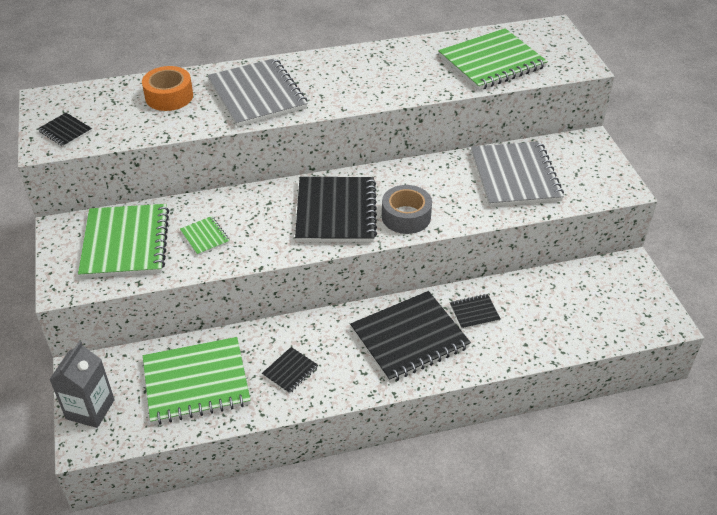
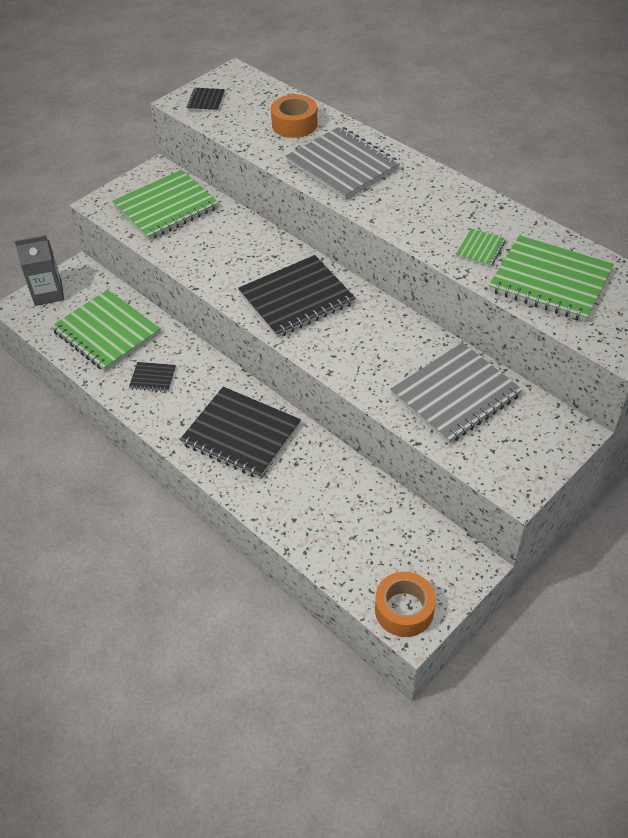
camera: 60 degrees right, 5 degrees up
(205, 237) = (205, 242): green notebook -> green notebook (480, 249)
(257, 95) = (342, 165): grey notebook -> grey notebook turned 75 degrees counterclockwise
(406, 216) = (328, 344): grey tape -> none
(474, 312) = (305, 465): black notebook -> none
(650, 319) = (404, 610): none -> orange tape

